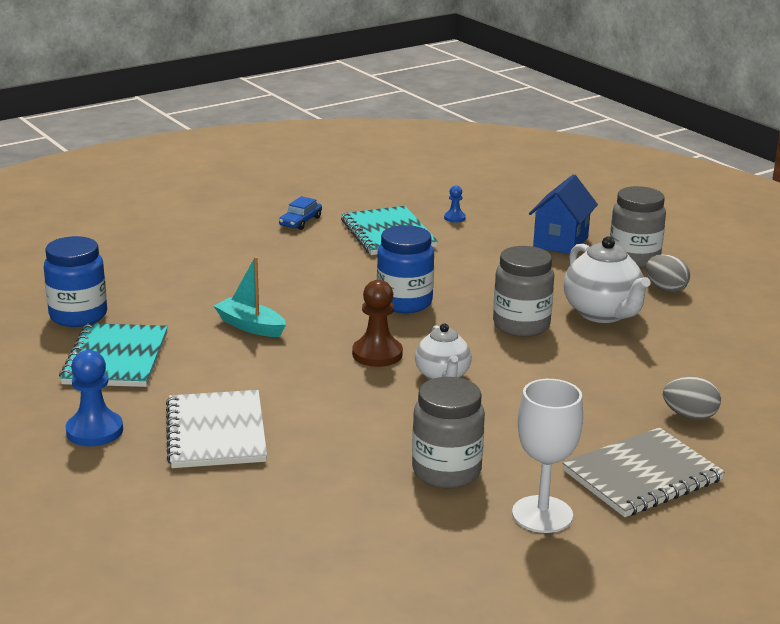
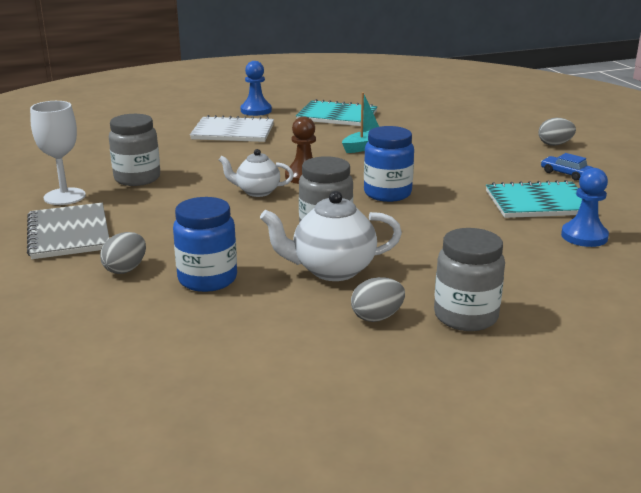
camera: 105 degrees right, 0 degrees up
(78, 316) = (399, 110): blue jar -> blue jar (207, 279)
(206, 225) = (554, 144): none -> grey egg
(454, 218) = (584, 236): blue pawn -> blue pawn, size x1.90
(560, 242) = (517, 281): blue house -> none

